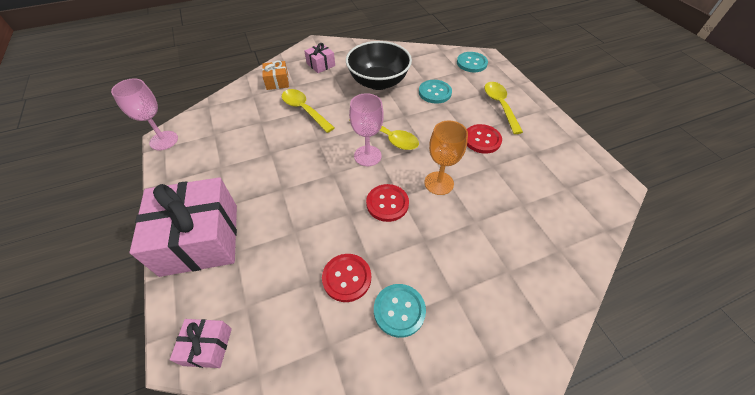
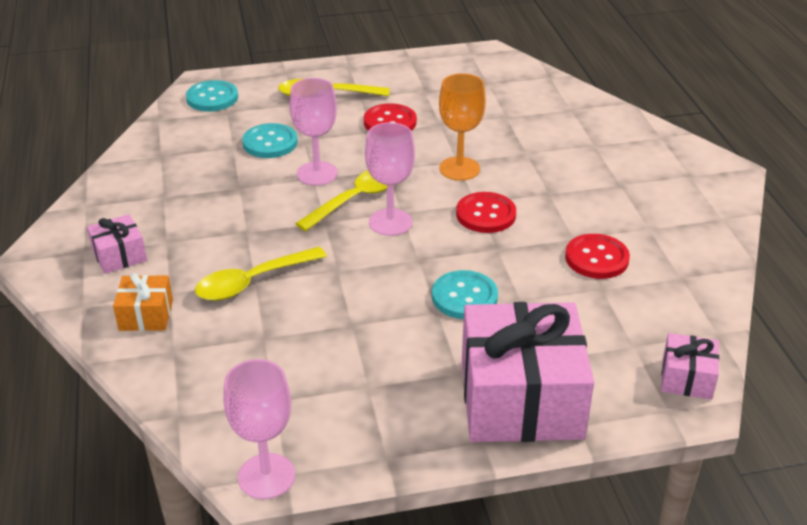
camera: 80 degrees left, 15 degrees down
(378, 82) = (213, 193): black bowl -> none
(399, 310) = (639, 223): turquoise button -> turquoise button (464, 297)
(409, 116) = (317, 173): none -> pink goblet

